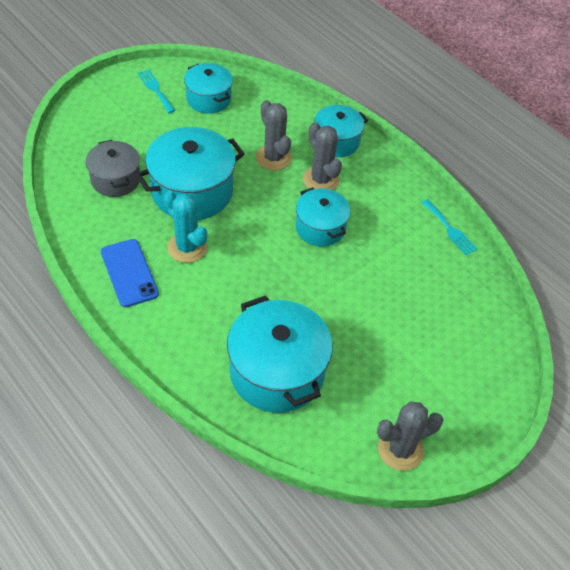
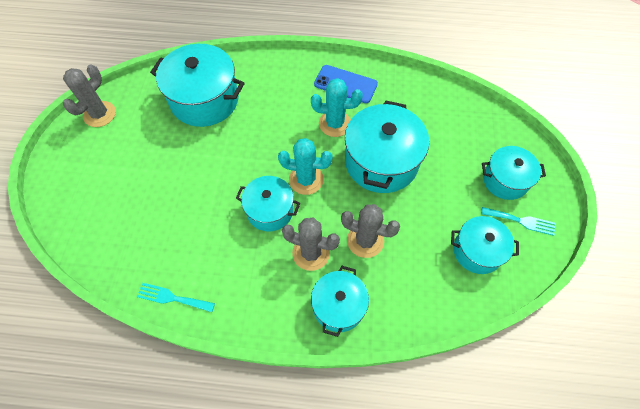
camera: 140 degrees right, 10 degrees up
(115, 179) = (434, 128): grey pot -> none
(125, 113) = (505, 180): none -> turquoise pot
(266, 226) = (306, 179): none -> turquoise cactus

